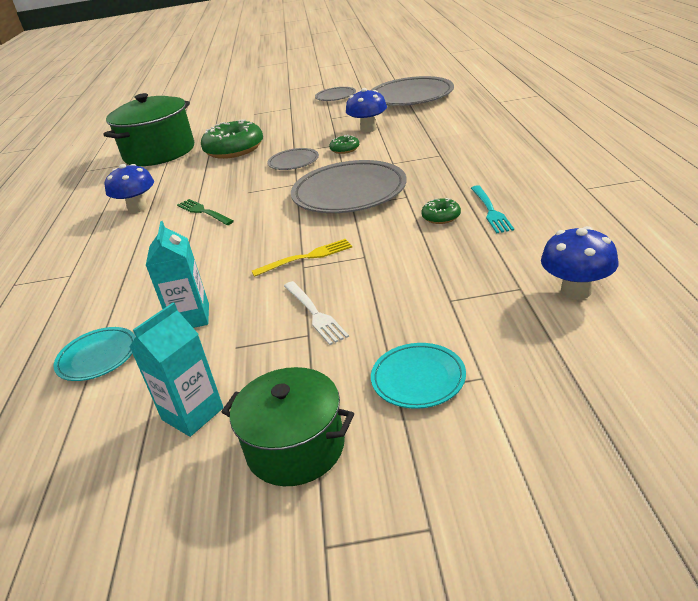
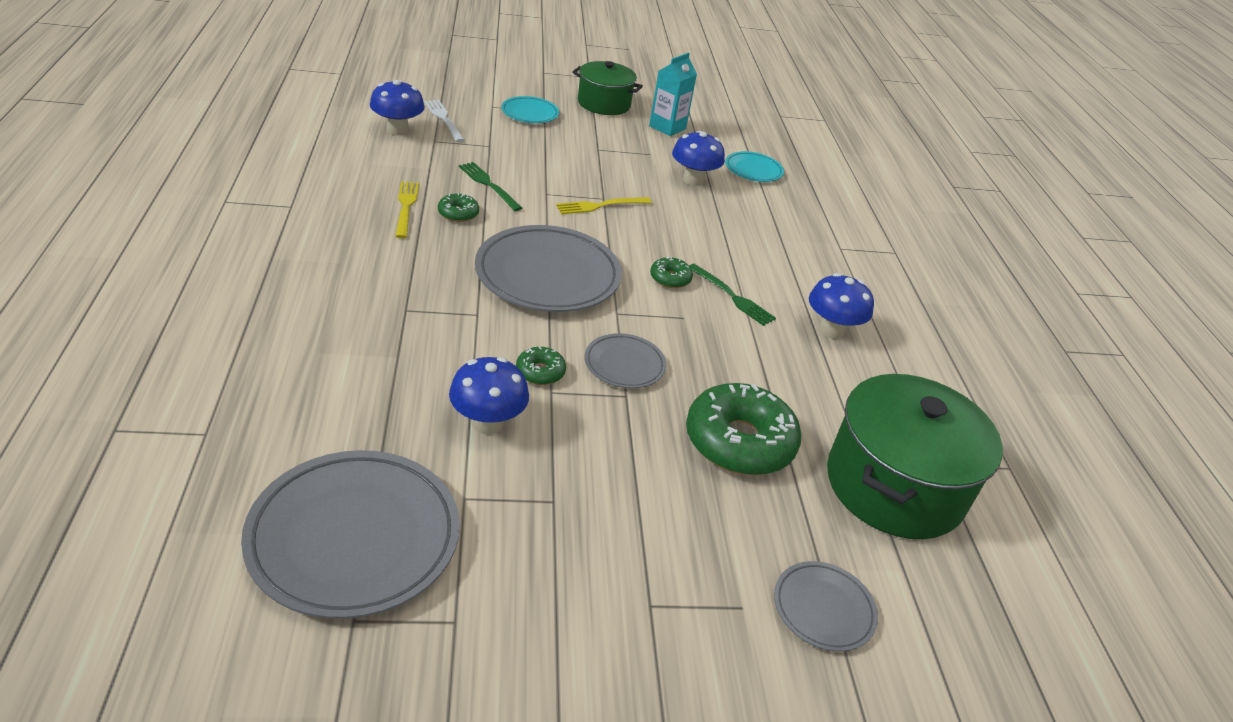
camera: 170 degrees right, 5 degrees up
(190, 318) = (693, 180): turquoise carton -> blue mushroom
(250, 212) = (670, 278): none -> green donut
(315, 314) = (592, 160): white fork -> white fork (443, 119)
(335, 96) = (530, 627): grey plate -> grey plate (823, 609)
(427, 250) = (488, 185): none -> green fork
(491, 211) = (406, 207): turquoise fork -> yellow fork

